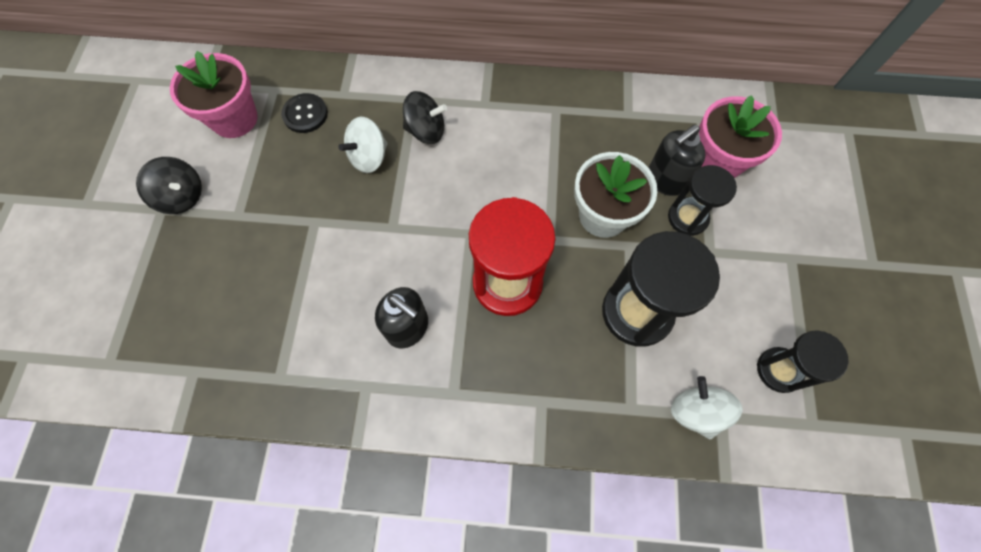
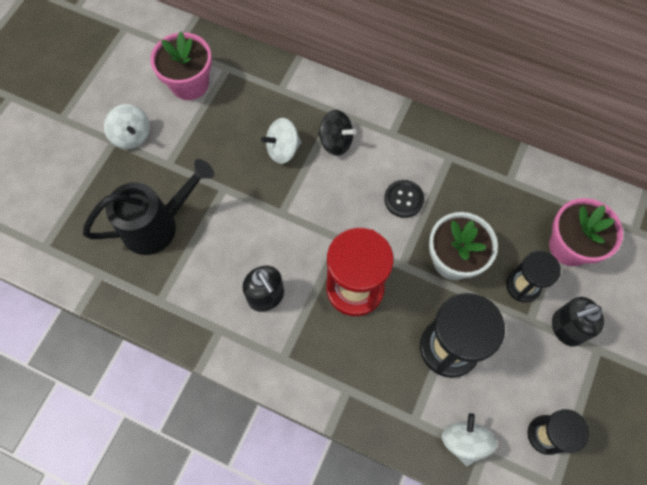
camera: 20 degrees right, 0 degrees up
(182, 196) = (132, 135): black spinning top -> white spinning top
(247, 289) = (157, 225): none -> black watering can
(305, 114) = (245, 97): black button -> black button (404, 199)
(665, 180) = (517, 247): black soap dispenser -> black soap dispenser (566, 328)

